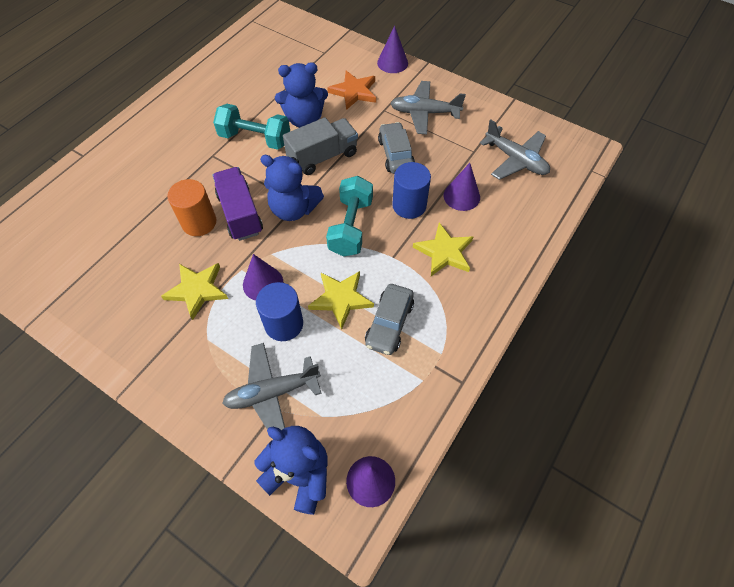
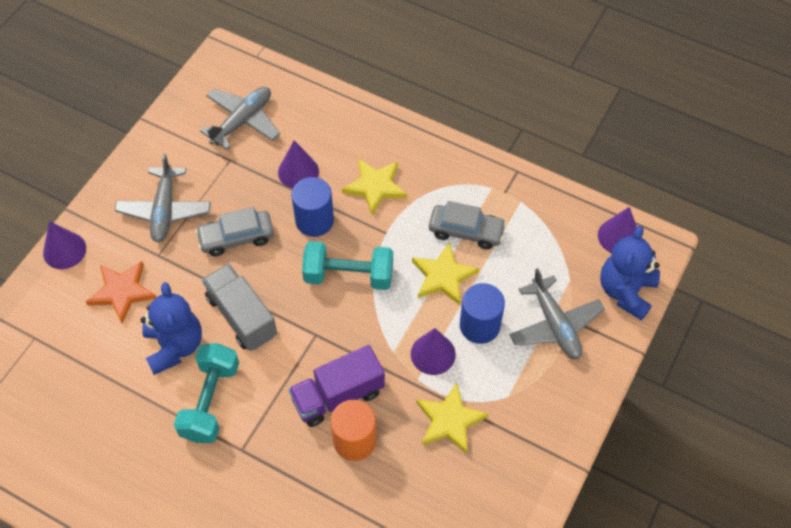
camera: 95 degrees left, 0 degrees up
(294, 209) = (327, 337): blue teddy bear -> none

